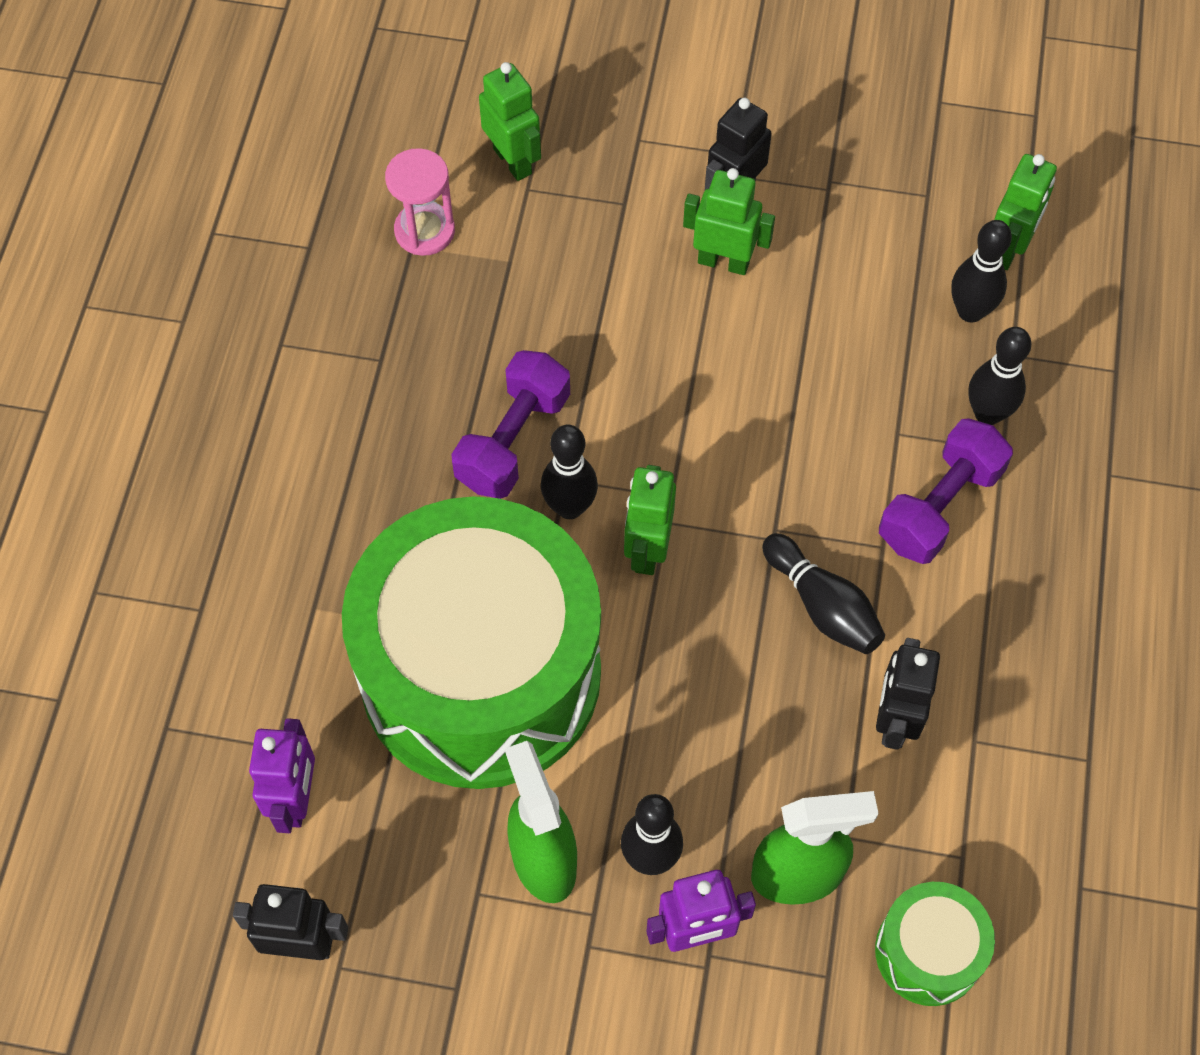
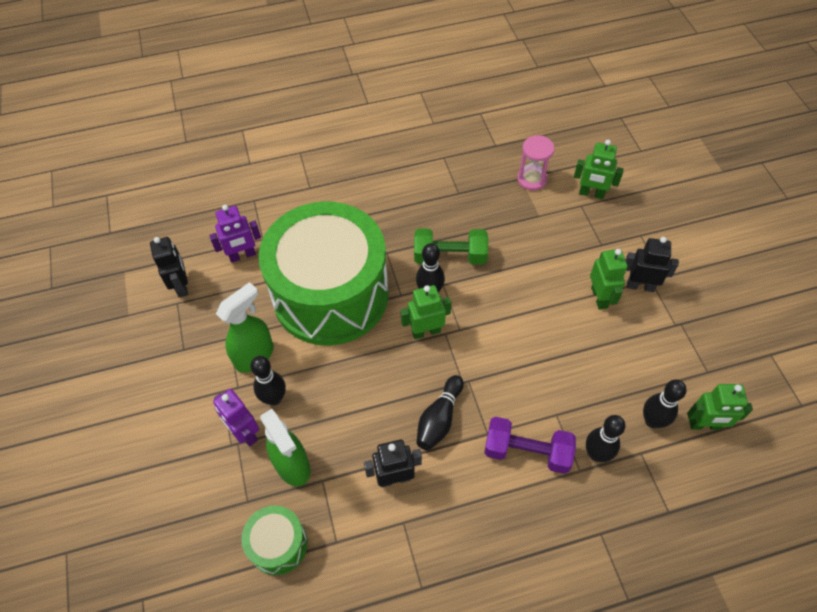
camera: 65 degrees right, 5 degrees down
(513, 161) = (591, 194): green robot -> green robot turned 75 degrees clockwise
(513, 440) = (450, 256): purple dumbbell -> green dumbbell

